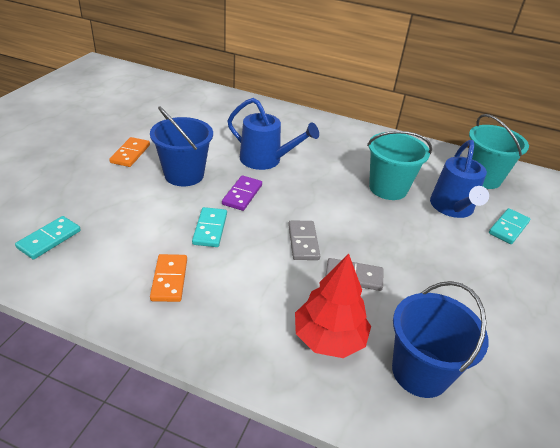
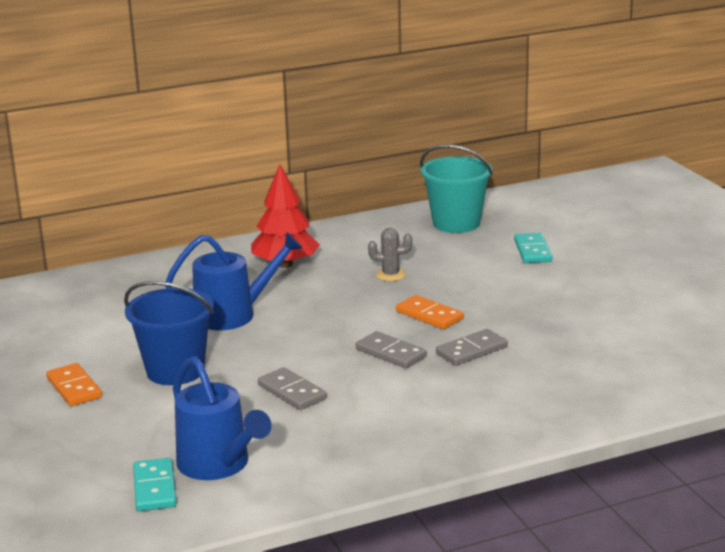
camera: 40 degrees left, 15 degrees down
(169, 279) = (329, 441): orange domino -> orange domino (429, 315)
(210, 229) = (291, 392): turquoise domino -> grey domino
(242, 195) = (268, 353): purple domino -> none
(329, 338) = (518, 395): red tree -> red tree (285, 264)
(388, 188) = (390, 275): turquoise bucket -> grey cactus
(420, 372) = (607, 373): blue bucket -> none
(453, 208) = (469, 260): blue watering can -> blue watering can (219, 465)

